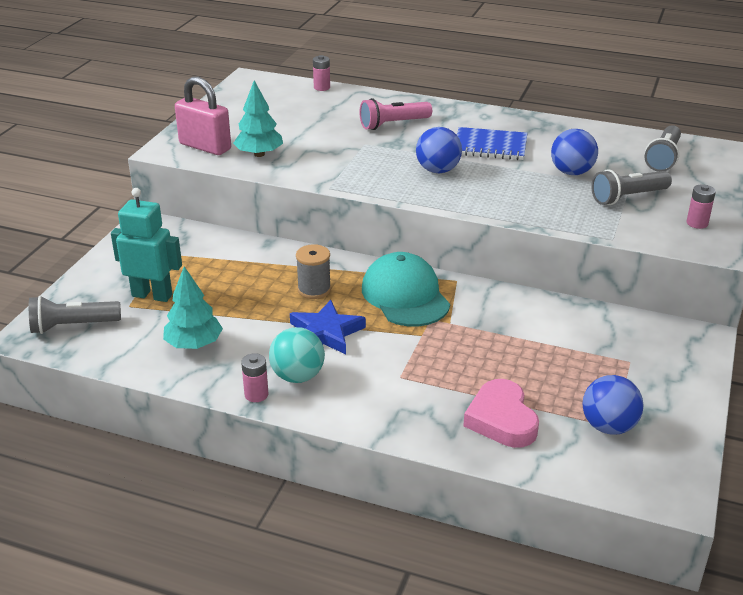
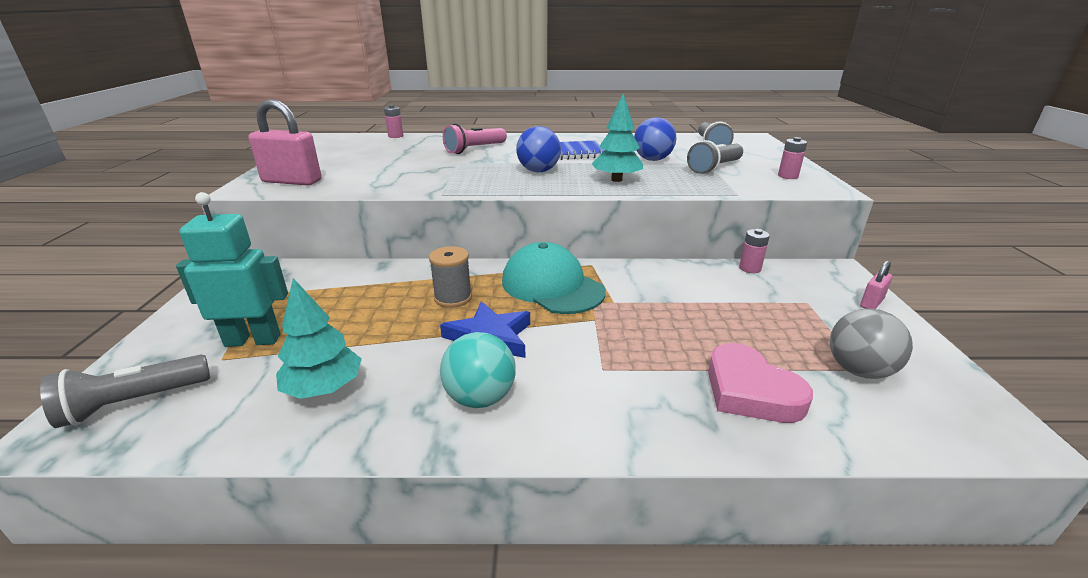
camera: 20 degrees left, 5 degrees down
(256, 394) = (435, 437): pink battery -> pink battery (750, 268)
(259, 154) = (354, 180): turquoise tree -> turquoise tree (616, 180)
(608, 426) = (858, 370): blue ball -> grey ball
(693, 376) = (871, 303): none -> pink padlock

